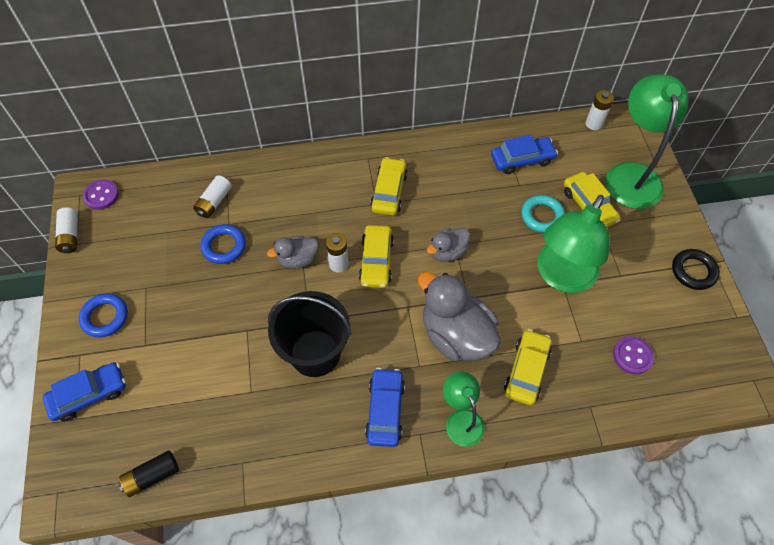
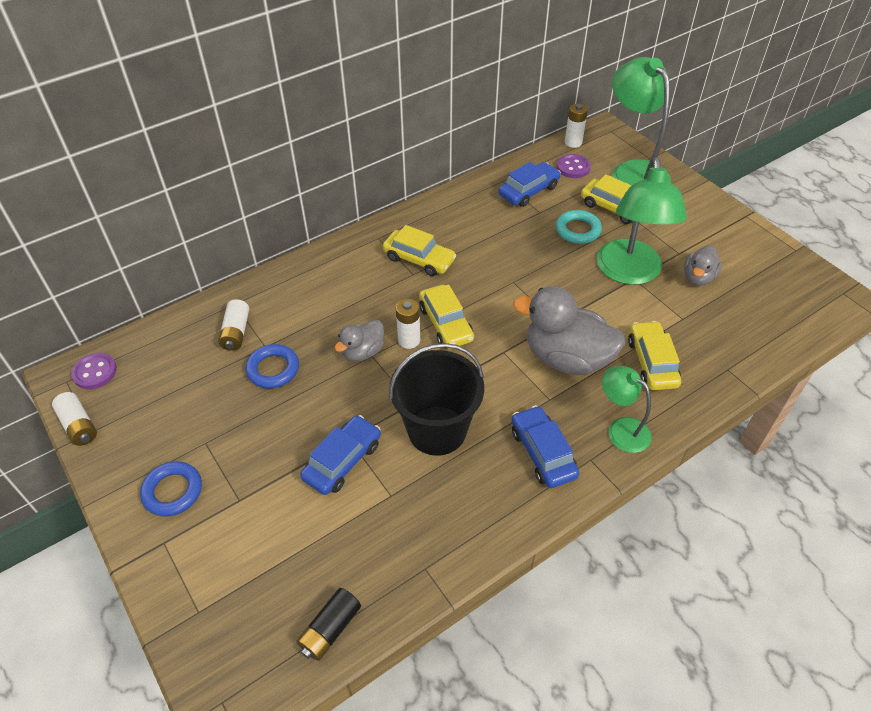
camera: 25 degrees left, 10 degrees down
(89, 395) = (201, 579): blue car -> blue car (343, 461)
(389, 192) = (419, 259): yellow car -> yellow car turned 135 degrees clockwise
(448, 252) = (511, 290): grey duck -> grey duck (698, 278)
(632, 356) = (734, 313): purple button -> purple button (573, 167)
(693, 271) = (736, 228): black ring -> none

